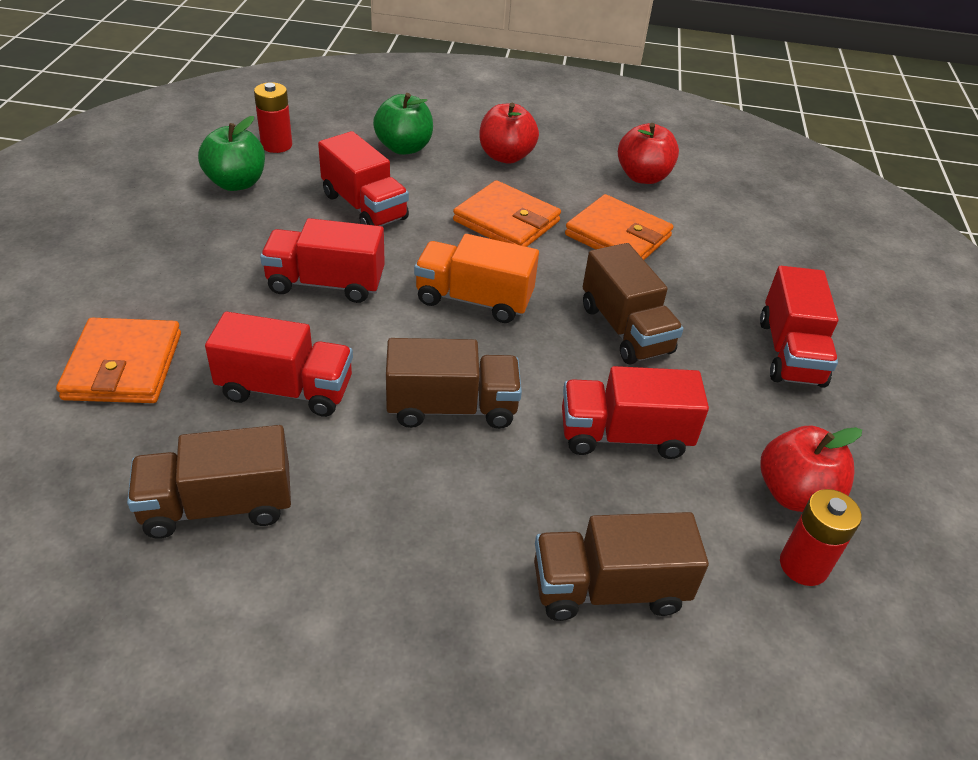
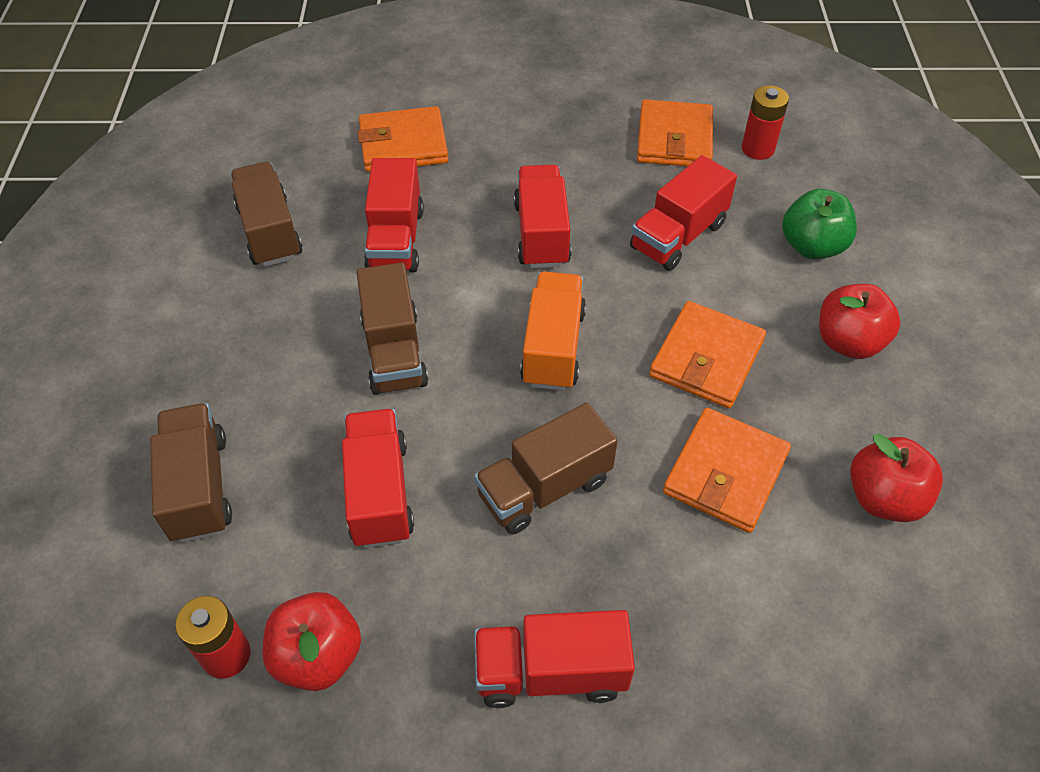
camera: 85 degrees right, 10 degrees up
(236, 183) = (674, 139): green apple -> orange wallet

